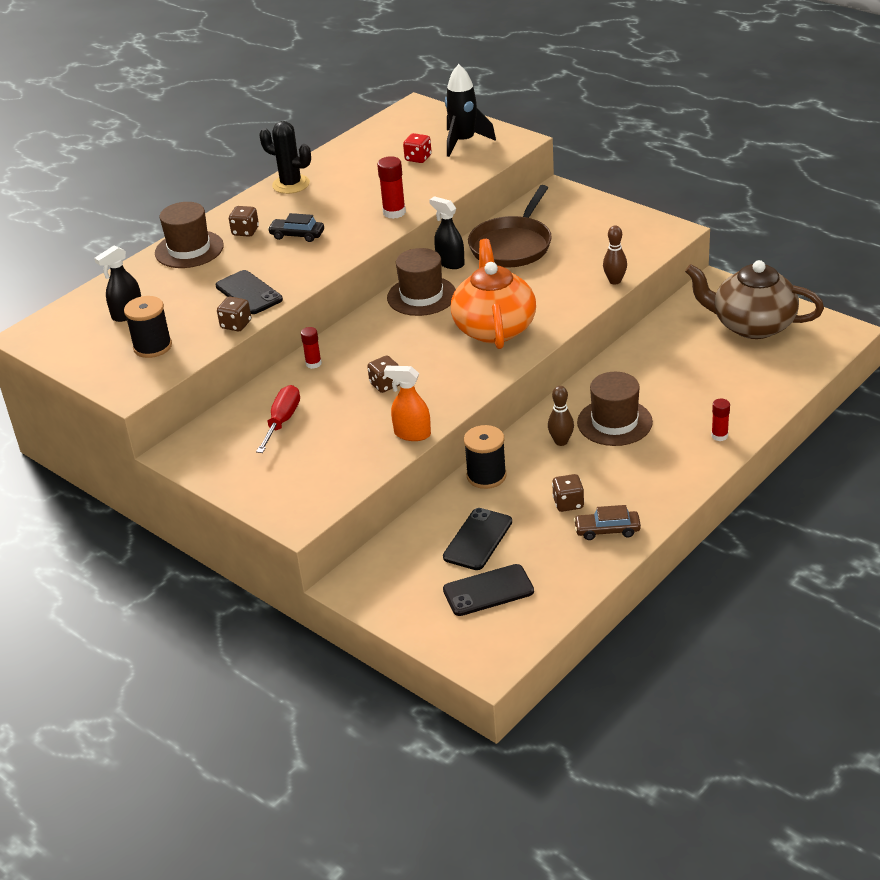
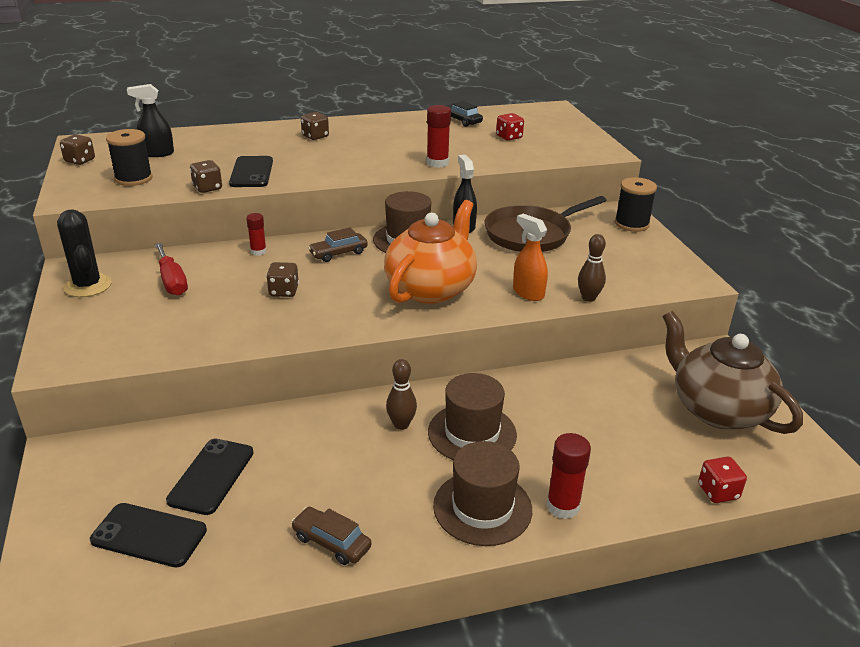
camera: 30 degrees right, 5 degrees down
(189, 249) = (262, 133): brown hat -> brown hat (482, 507)
(282, 421) = (172, 281): red screwdriver -> red screwdriver turned 105 degrees clockwise
(291, 184) = (392, 121): black cactus -> black cactus (88, 286)
(297, 235) = (345, 151): black car -> black car (461, 120)
(382, 334) = (338, 253): none -> brown car
(412, 434) = (243, 341): orange spray bottle -> orange spray bottle (528, 293)
(464, 142) = (560, 139): black rocket -> none
(478, 539) = (211, 476): black phone -> black phone turned 45 degrees counterclockwise
(486, 476) = (298, 420): black spool -> black spool (631, 224)
(568, 503) = (332, 489): brown dice -> brown dice (80, 161)
(719, 436) = (563, 506): red glue stick -> red glue stick, size x1.56
(799, 379) = (718, 492): none -> red dice

